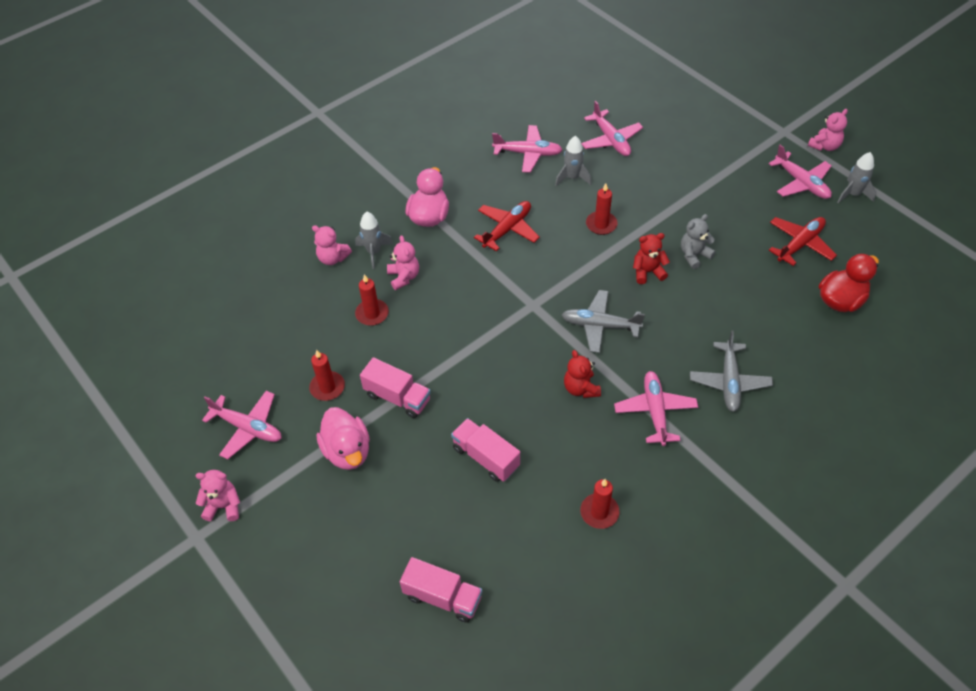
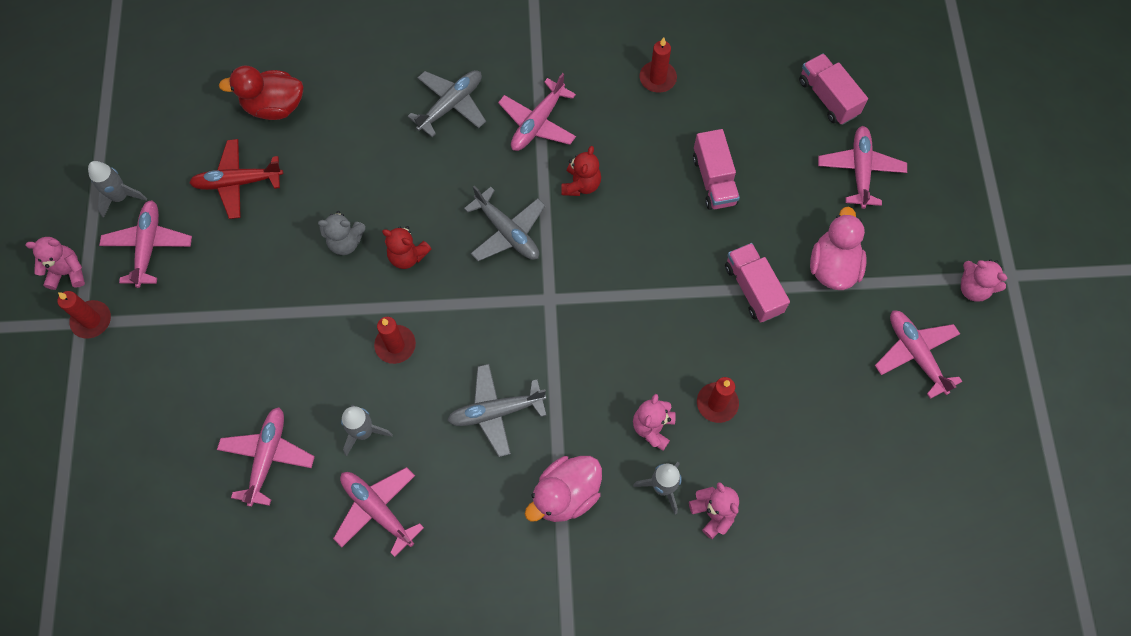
camera: 145 degrees left, 15 degrees up
(327, 387) = (814, 346): red candle -> red candle (91, 320)
(373, 546) = (860, 170): none -> pink plane
(507, 229) = (496, 412): red plane -> grey plane

